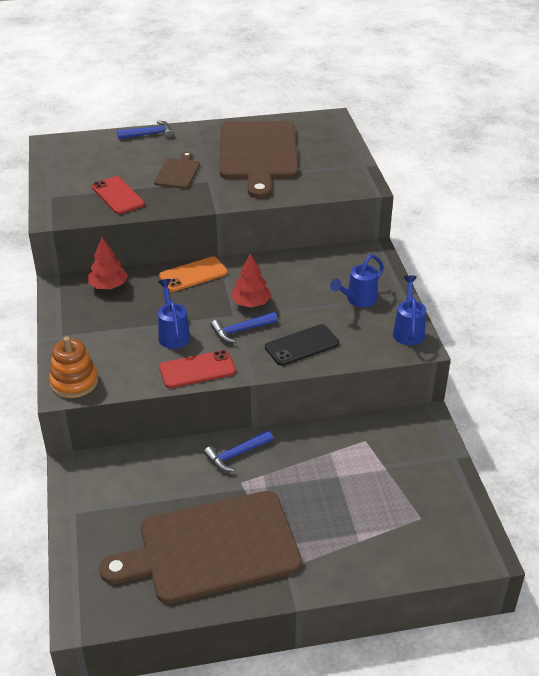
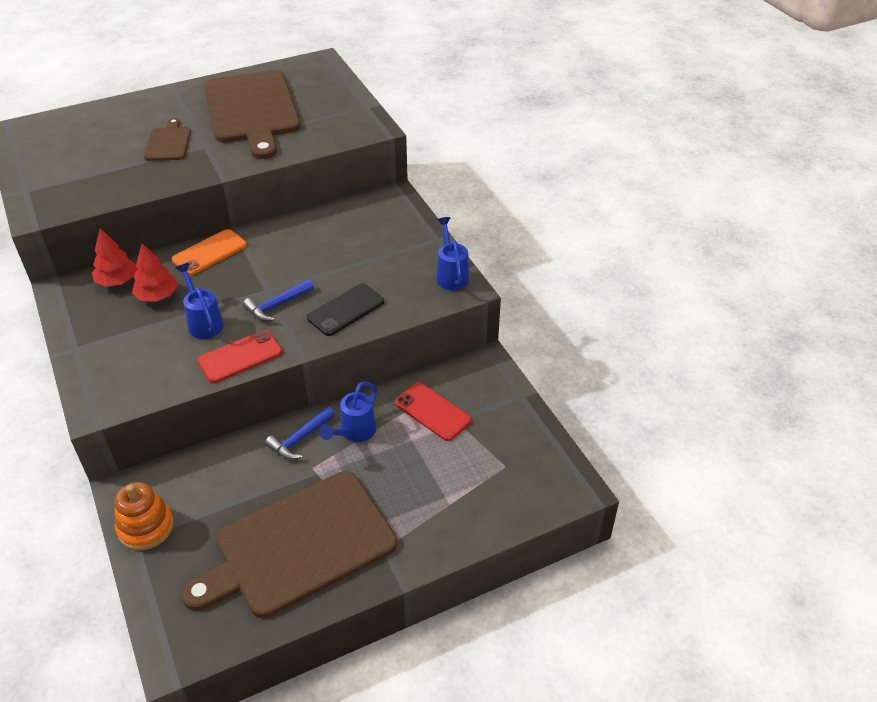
camera: 15 degrees left, 5 degrees up
(74, 382) = (105, 396): orange stacking toy -> orange stacking toy (146, 527)
(117, 195) = (106, 178): red phone -> red phone (432, 412)
(149, 134) = (125, 104): blue hammer -> none
(251, 303) = (280, 273): red tree -> red tree (157, 296)
(358, 300) = (392, 251): blue watering can -> blue watering can (354, 433)

